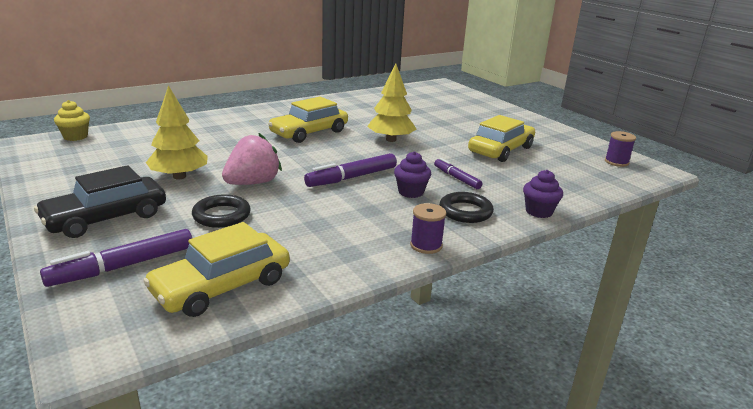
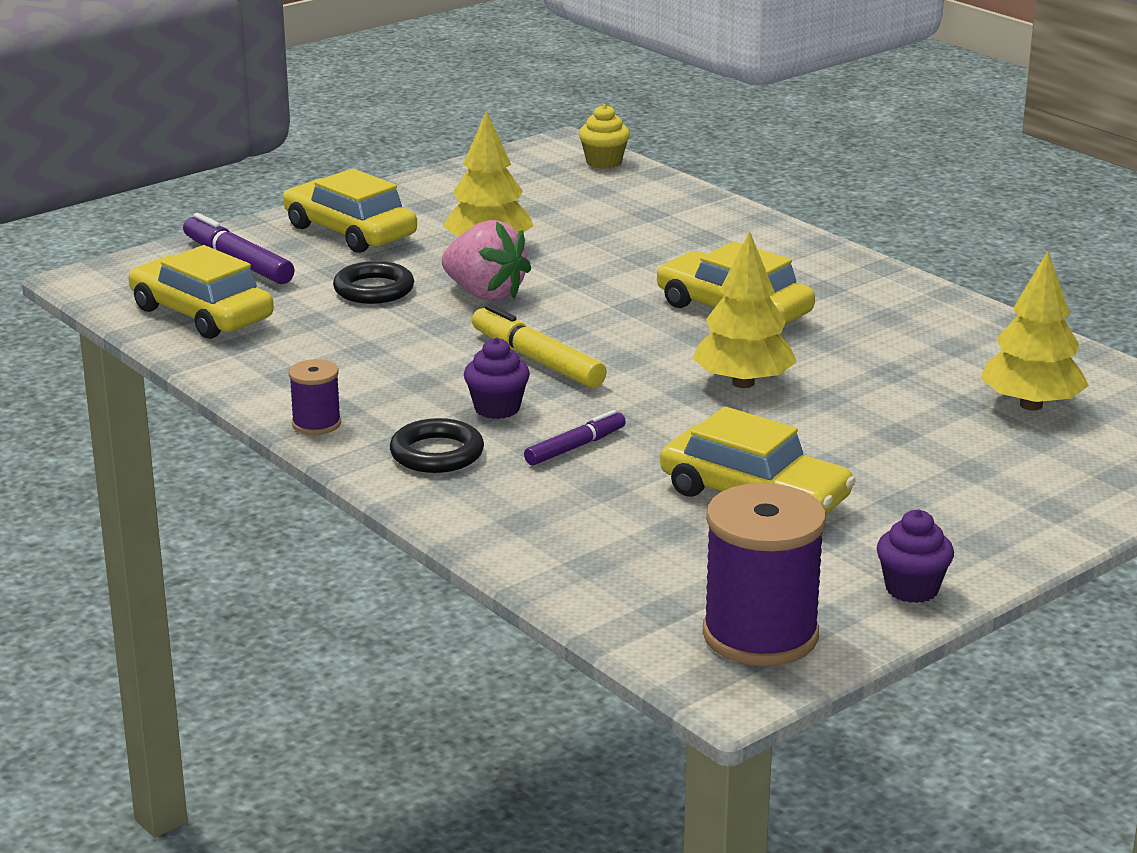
camera: 85 degrees right, 0 degrees up
(106, 218) = (350, 232): black car -> yellow car
(351, 177) = (537, 360): purple marker -> yellow marker
(419, 102) = (1031, 405): none -> yellow tree
(539, 211) = (456, 518): purple cupcake -> purple cupcake (912, 589)
(616, 162) = (760, 635): purple spool -> purple spool, size x1.99

